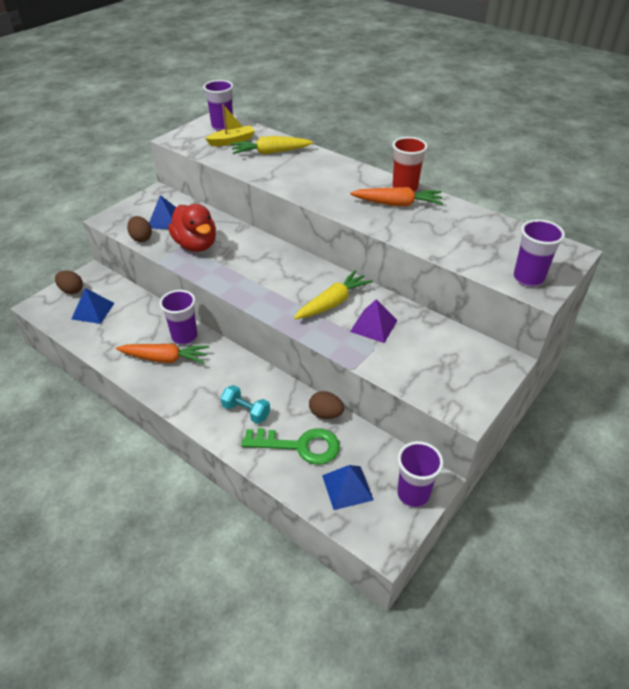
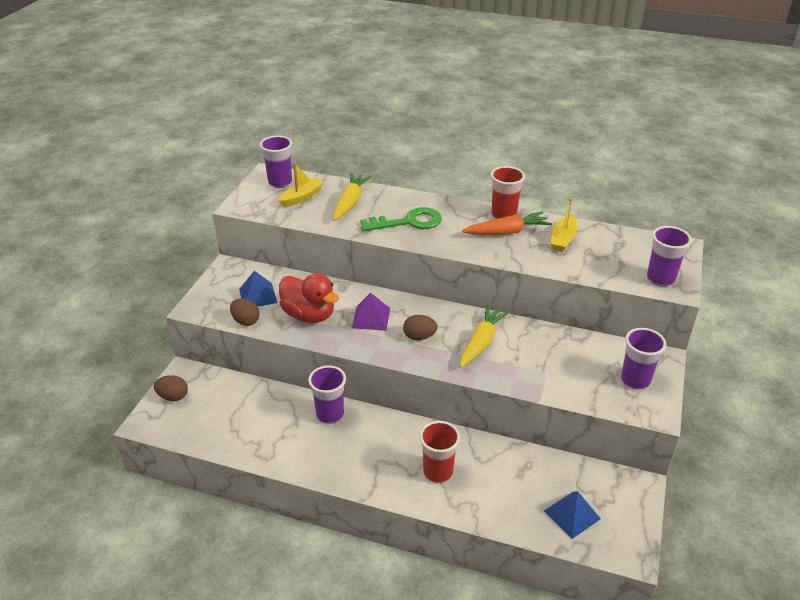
camera: 20 degrees left, 5 degrees down
(93, 311) = (213, 413): blue pyramid -> none
(165, 359) = (324, 442): orange carrot -> none
(246, 411) = (438, 472): turquoise dumbbell -> red cup
(270, 152) = (350, 202): yellow carrot -> yellow carrot turned 135 degrees clockwise
(300, 446) = (508, 489): green key -> green key (408, 222)
(326, 414) = (513, 452): brown egg -> brown egg (419, 337)
(373, 325) = (532, 355): purple pyramid -> purple pyramid (371, 318)
(413, 494) = (631, 502): purple cup -> purple cup (635, 380)
(449, 221) = (563, 239): none -> yellow boat

